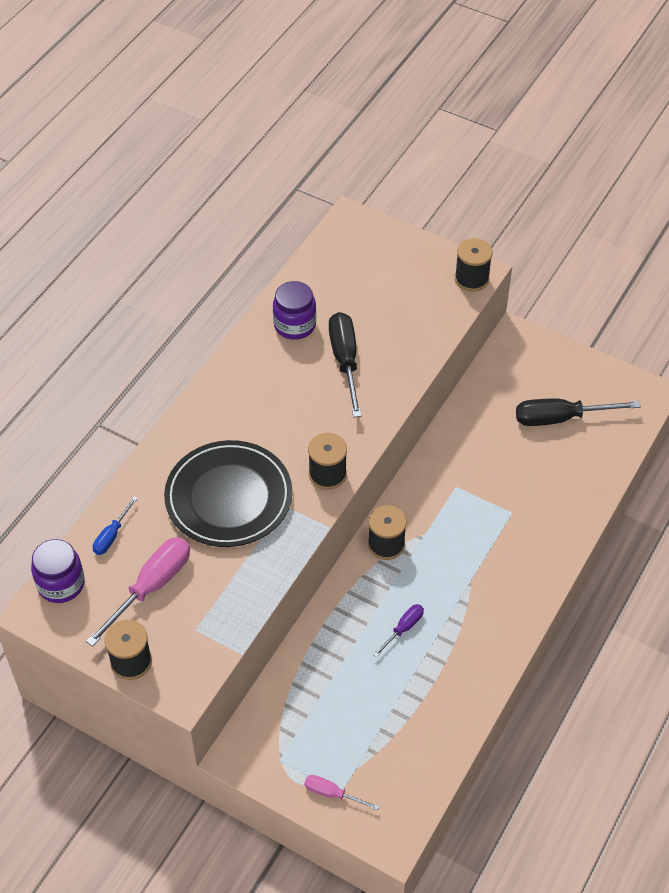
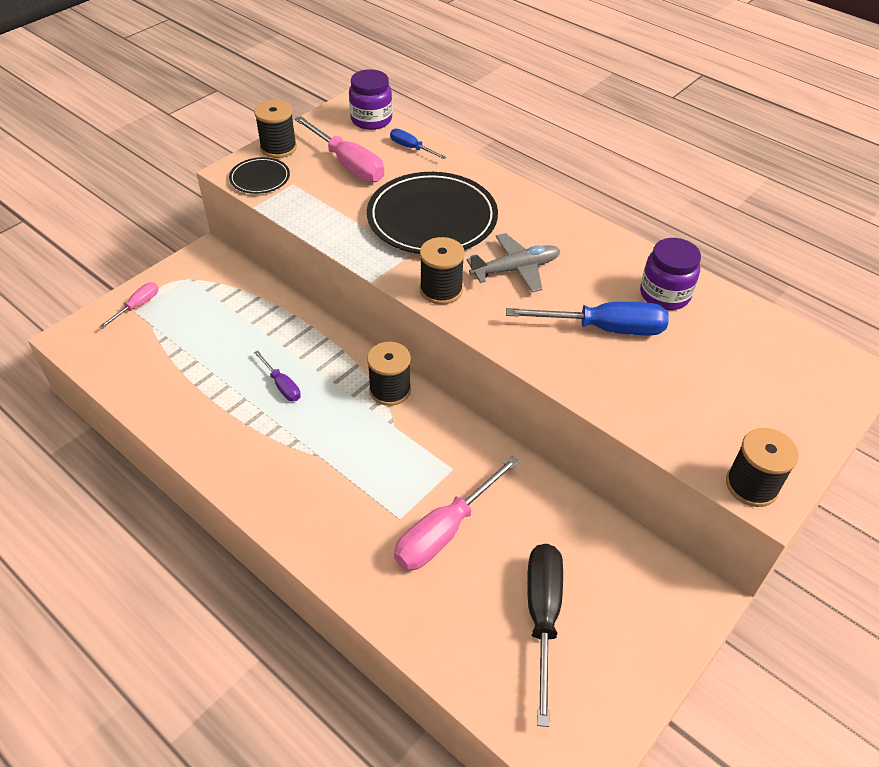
camera: 100 degrees right, 5 degrees down
(191, 663) = (260, 178): none -> black plate
(287, 425) = (516, 269): none -> grey plane
(345, 361) = (604, 328): black screwdriver -> blue screwdriver
(513, 482) = (445, 531): none -> pink screwdriver

